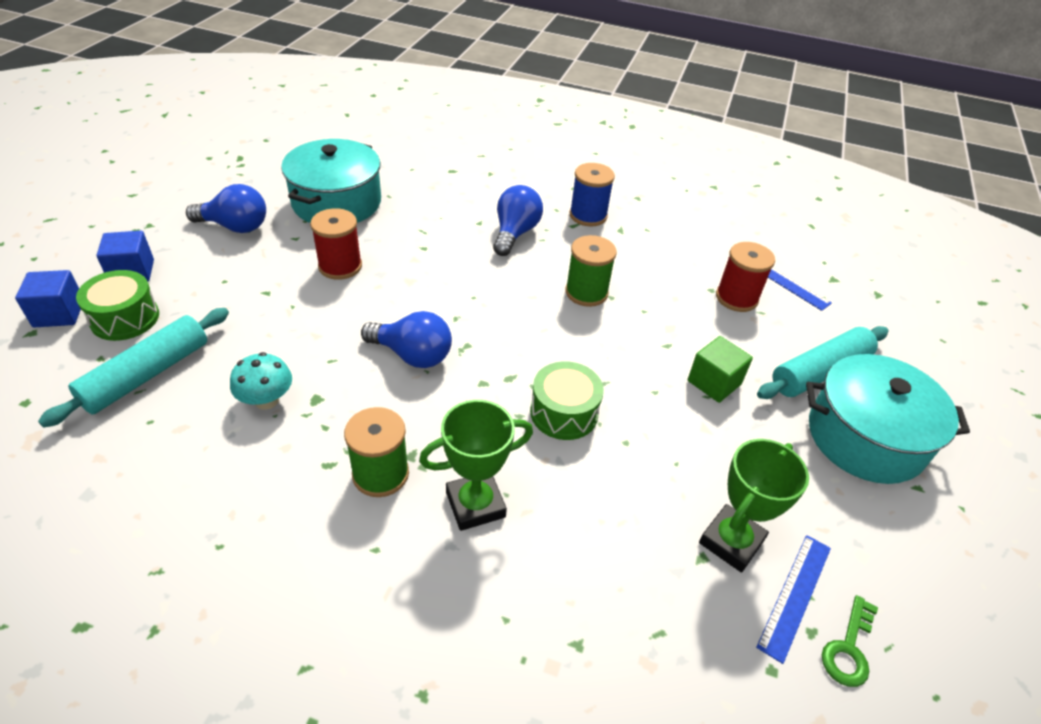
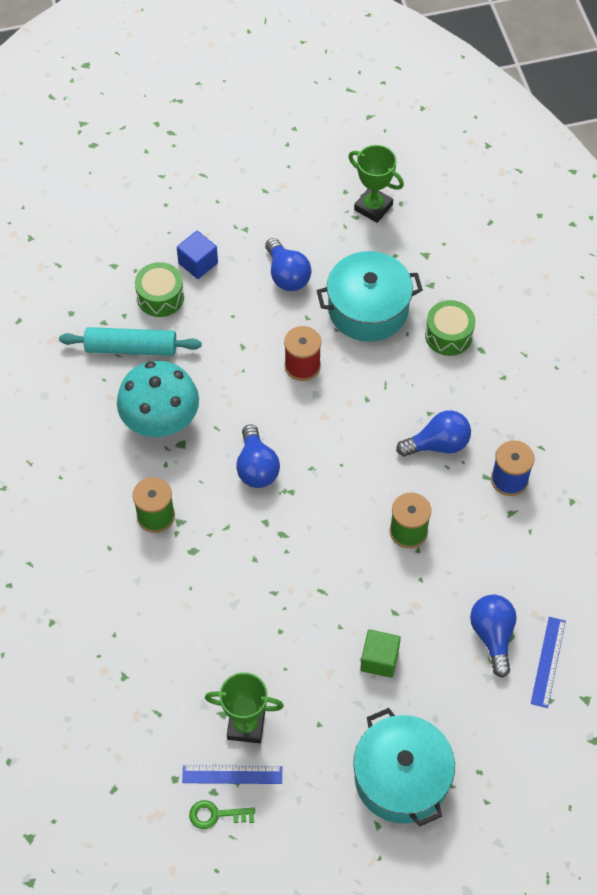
camera: 60 degrees right, 15 degrees up
(59, 313) = (137, 263): blue cube -> none
(266, 400) = (160, 420): turquoise mushroom -> turquoise mushroom, size x1.96
(475, 504) = (171, 577): green trophy -> green trophy (373, 207)
(564, 413) = (277, 583): green drum -> green drum (448, 335)
(736, 298) = (493, 636): red spool -> blue light bulb
(820, 372) = (450, 726): turquoise rolling pin -> none

